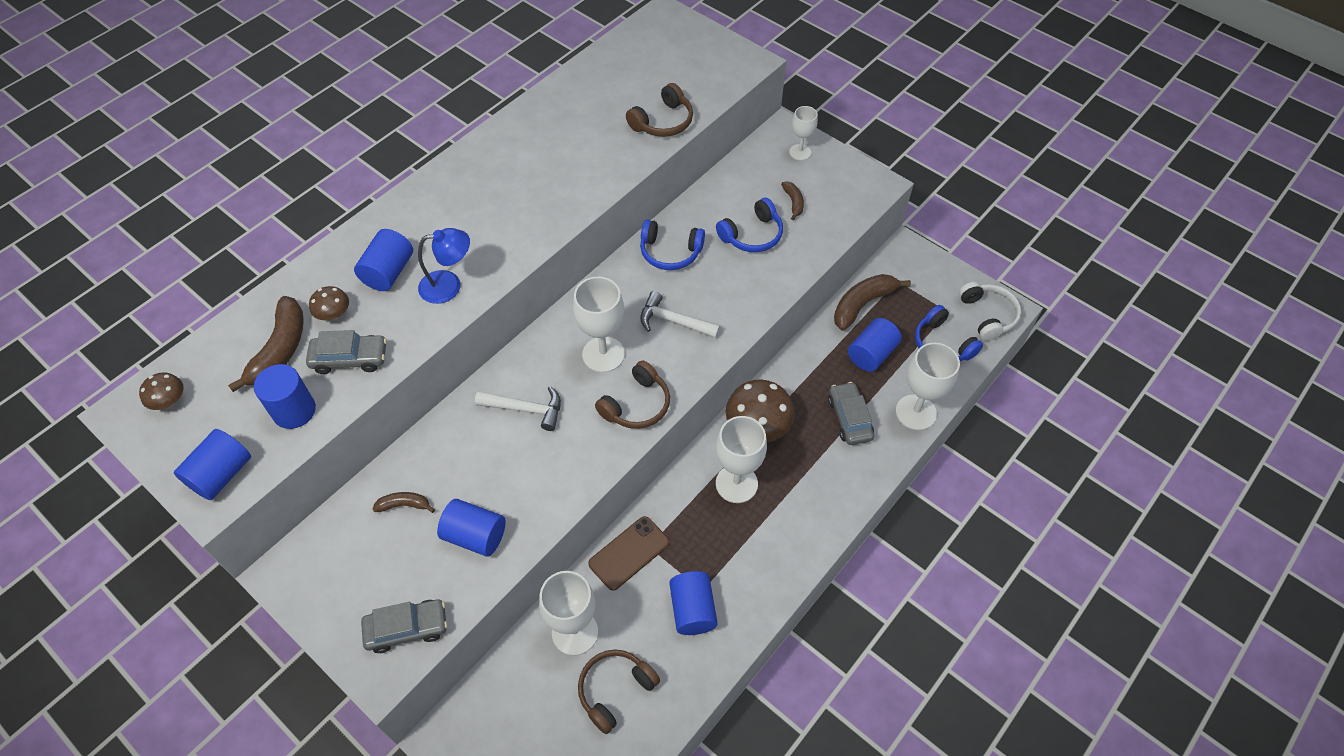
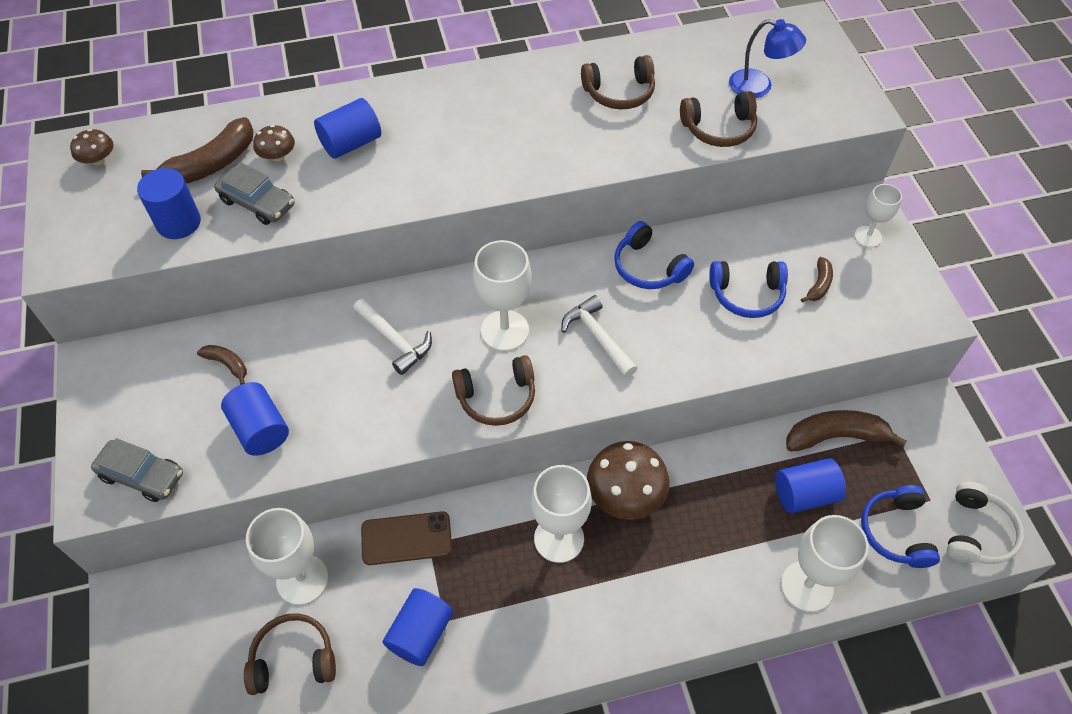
camera: 35 degrees right, 0 degrees up
(221, 474) = (83, 244): blue cylinder -> none
(449, 285) = (391, 182): blue lamp -> blue lamp (759, 86)
(569, 129) = (619, 92): none -> brown headphones
(849, 418) = (727, 546): grey car -> none

